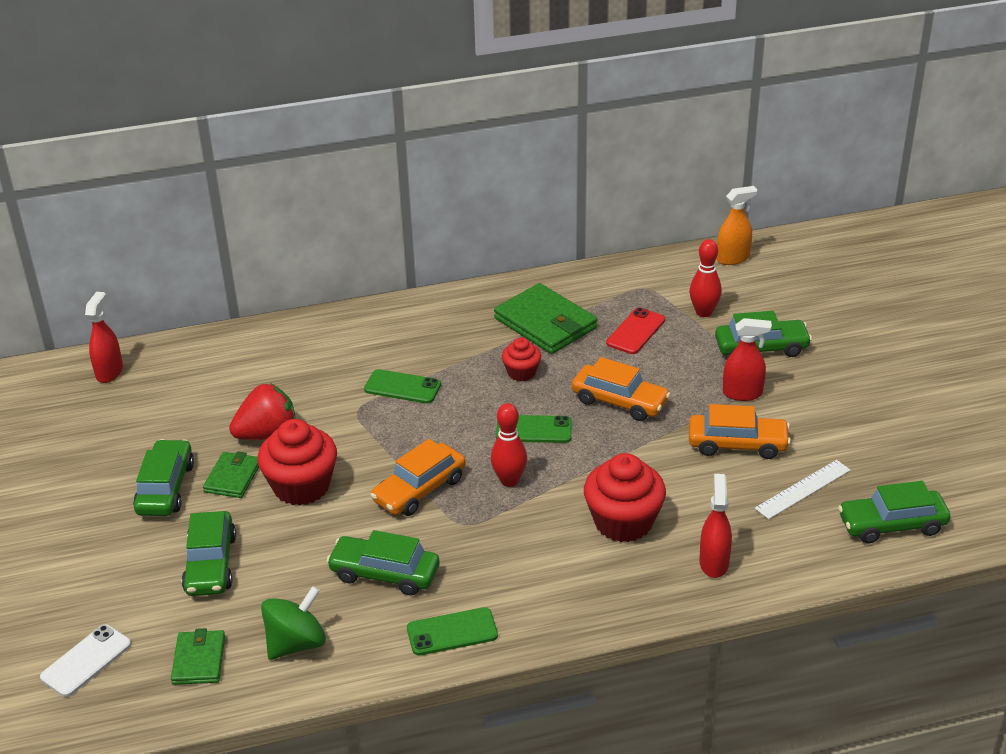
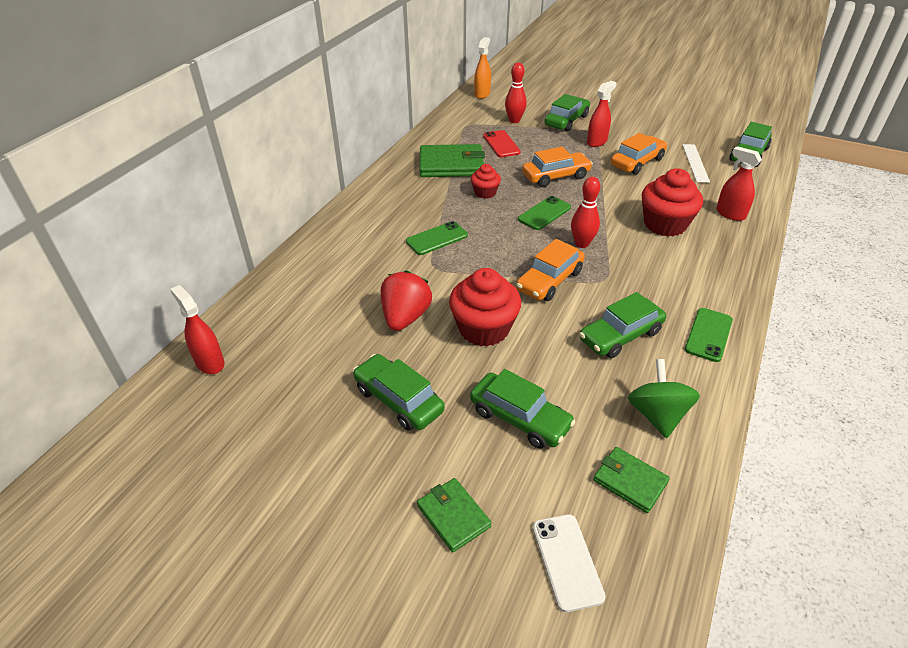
camera: 50 degrees left, 5 degrees up
(233, 477) = (431, 357): green wallet -> green wallet (453, 516)
(419, 489) = (549, 280): orange car -> orange car turned 45 degrees clockwise

